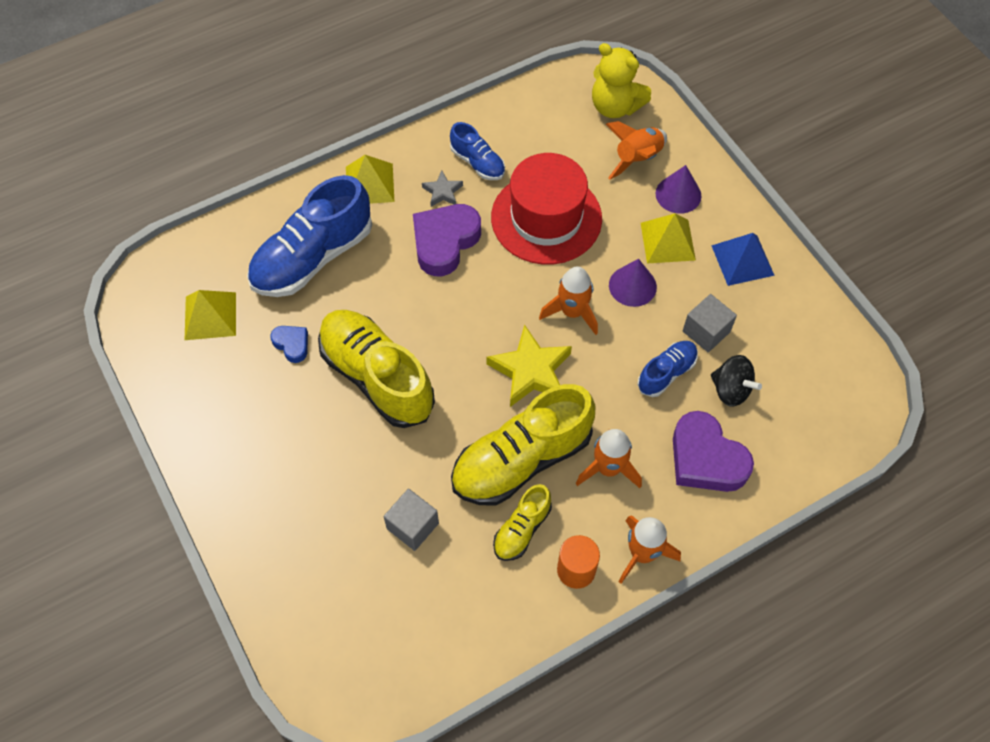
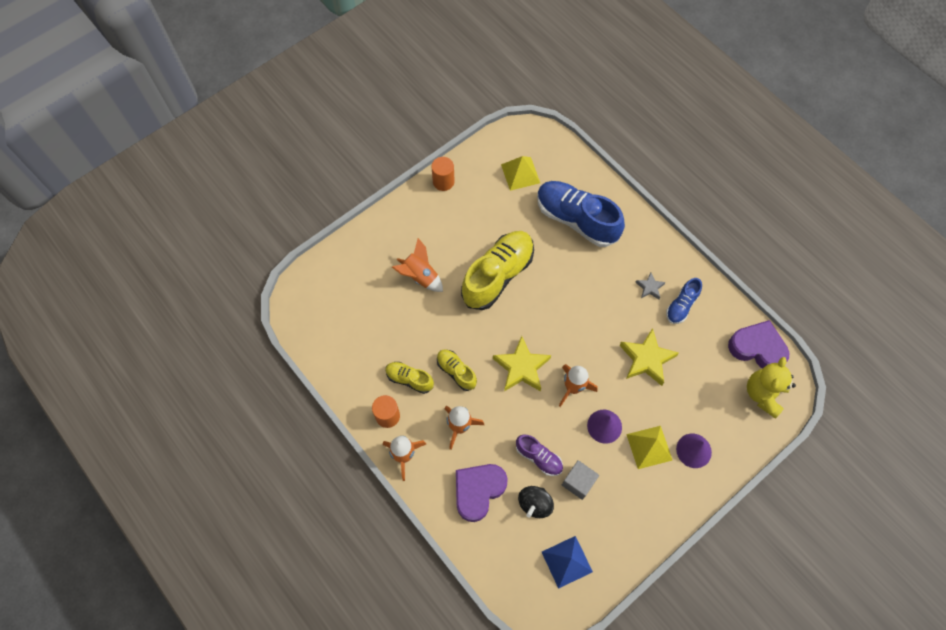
camera: 80 degrees right, 5 degrees up
(188, 428) = (443, 181): none -> orange cylinder
(292, 344) = (510, 222): blue heart -> none
(369, 184) = (643, 240): yellow pyramid -> none
(412, 526) = (402, 316): grey cube -> none
(445, 242) = (608, 296): purple heart -> purple heart (757, 348)
(521, 460) = (456, 372): yellow shoe -> yellow shoe, size x0.50
(546, 218) = (646, 359): red hat -> yellow star
(637, 159) = (718, 416): orange rocket -> orange rocket (420, 276)
(666, 373) = (539, 457): blue shoe -> purple shoe
(742, 260) = (647, 504): blue pyramid -> blue pyramid (567, 561)

